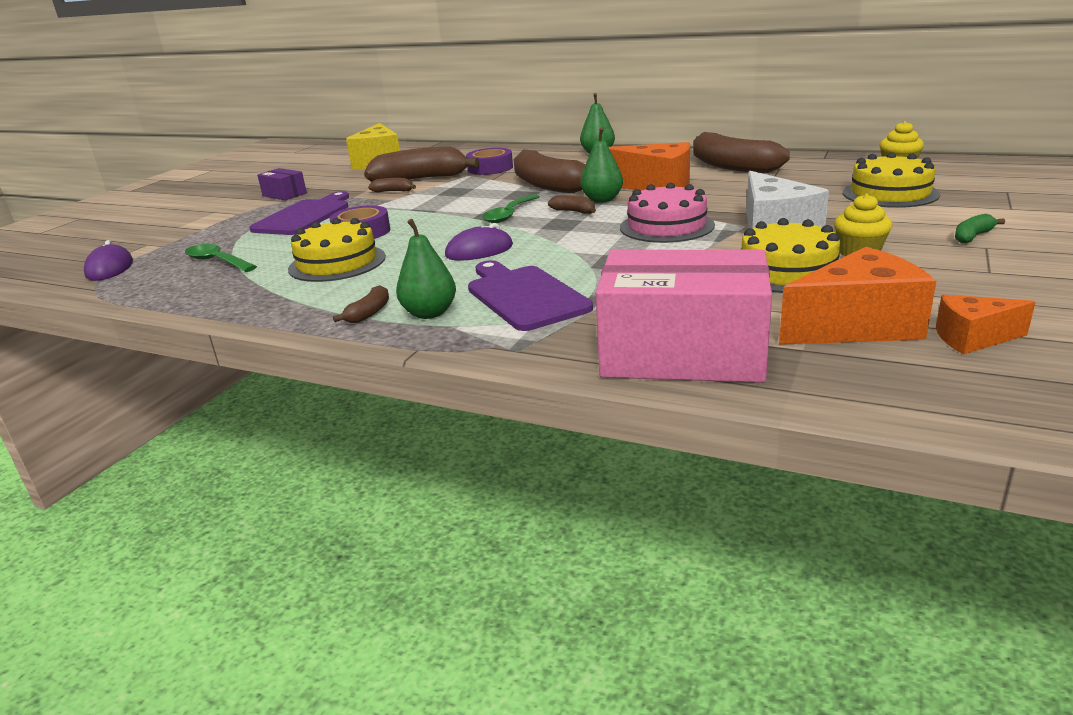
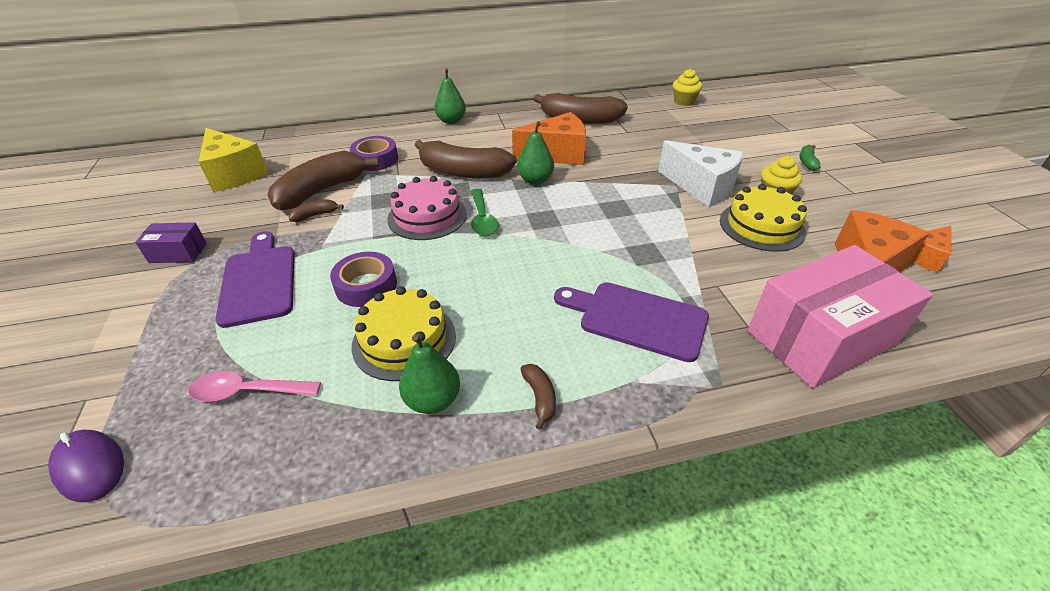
camera: 40 degrees left, 15 degrees up
(217, 261) = (247, 392): green spoon -> pink spoon
(429, 313) = (593, 373): green pear -> green pear (433, 400)
(479, 251) = (521, 275): purple mouse -> none
(574, 212) = (532, 201): brown banana -> none
(666, 226) = (625, 200): pink cake -> pink cake (427, 216)
(890, 193) = (714, 130): yellow cake -> none

